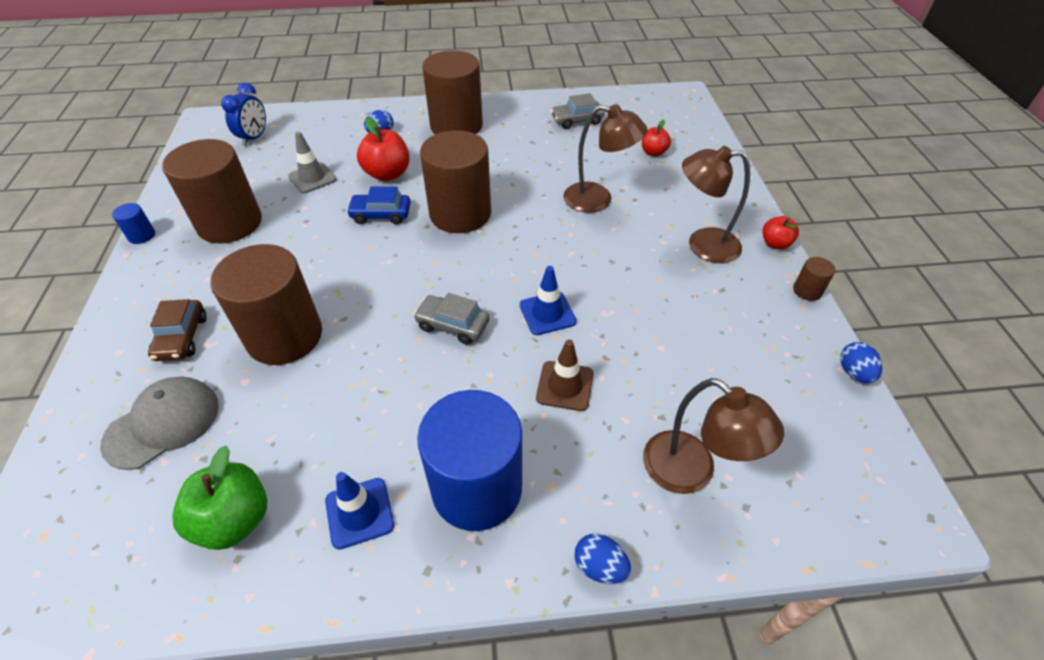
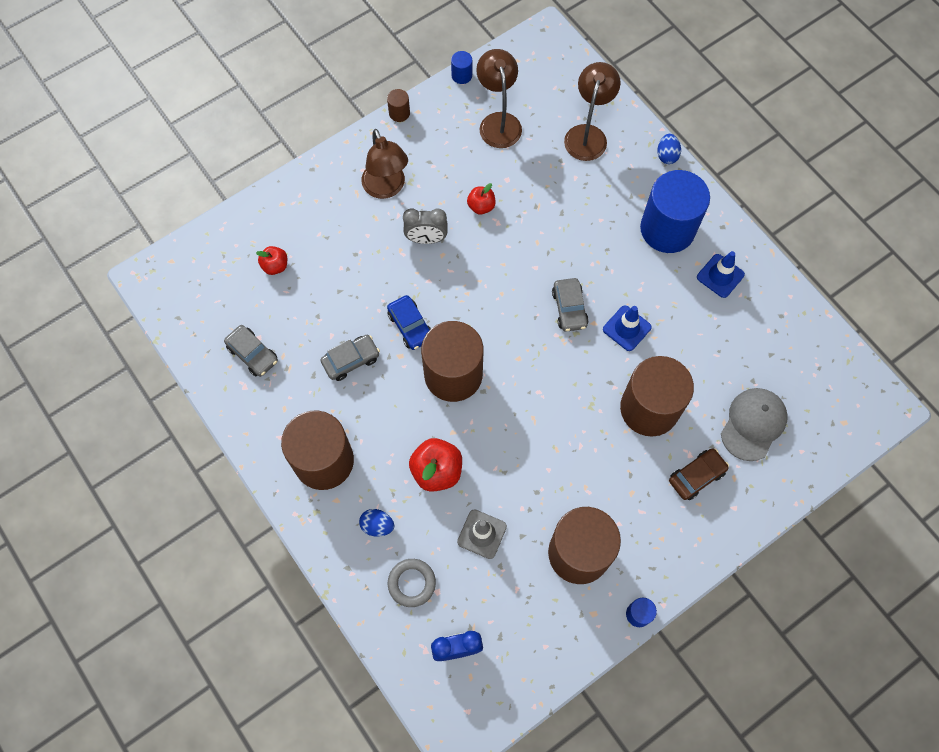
camera: 120 degrees left, 20 degrees up
(163, 424) = (753, 424): grey cap -> grey cap turned 105 degrees clockwise
(235, 520) = (767, 333): green apple -> none
(322, 134) = (411, 583): none -> grey ring
(381, 214) = (492, 436): blue car -> blue car (410, 326)
(528, 163) = (351, 360): none -> grey car
(547, 313) = (521, 256): blue traffic cone -> blue traffic cone (627, 328)
(565, 386) = (573, 218): brown traffic cone -> none
(598, 200) = (372, 280): brown lamp -> brown lamp (498, 122)
(620, 250) = (426, 239): none -> grey clock
(775, 244) = (357, 143): red apple -> red apple (481, 206)
(854, 372) = (461, 75): blue egg -> blue cylinder

